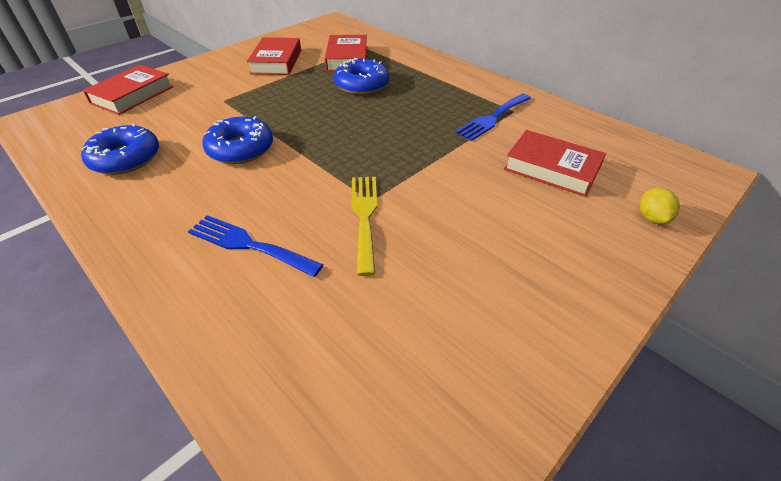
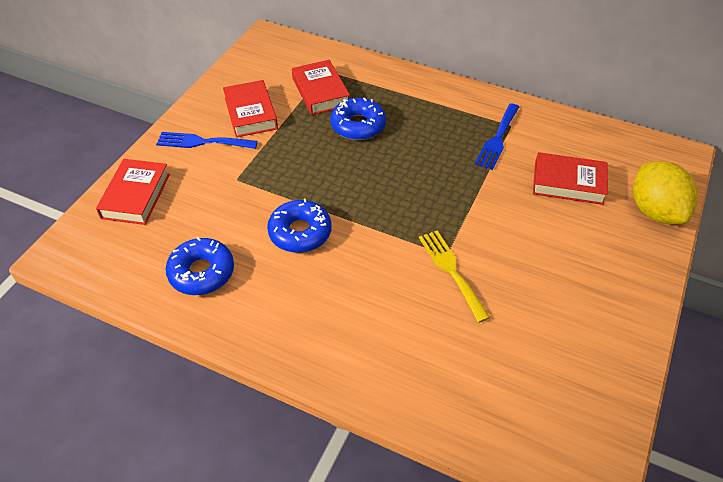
camera: 20 degrees left, 5 degrees up
(248, 244) = (379, 323): blue fork -> blue fork (202, 142)
(652, 218) = (655, 211): yellow lemon -> yellow lemon, size x2.18

